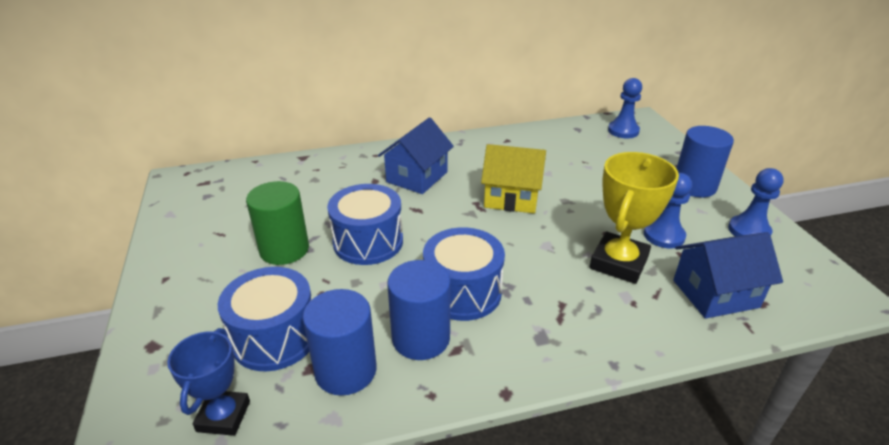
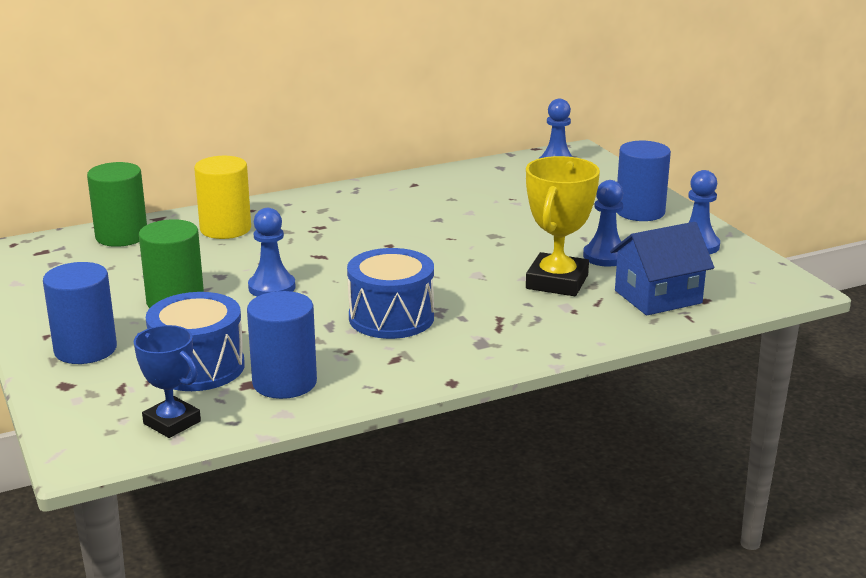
camera: 10 degrees left, 10 degrees down
(223, 416) = (172, 422): blue trophy -> blue trophy turned 45 degrees counterclockwise
(269, 173) = (121, 236): none -> green cylinder
(350, 172) = (225, 229): none -> yellow cylinder
(368, 242) = (272, 287): blue drum -> blue pawn
(417, 177) = (311, 227): blue house -> none
(421, 338) = (356, 354): blue cylinder -> blue cylinder (85, 349)
(511, 197) = (430, 237): yellow house -> none

